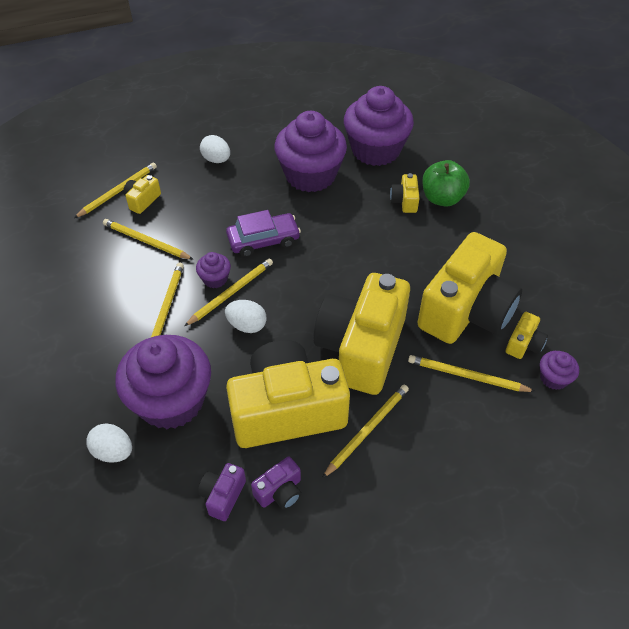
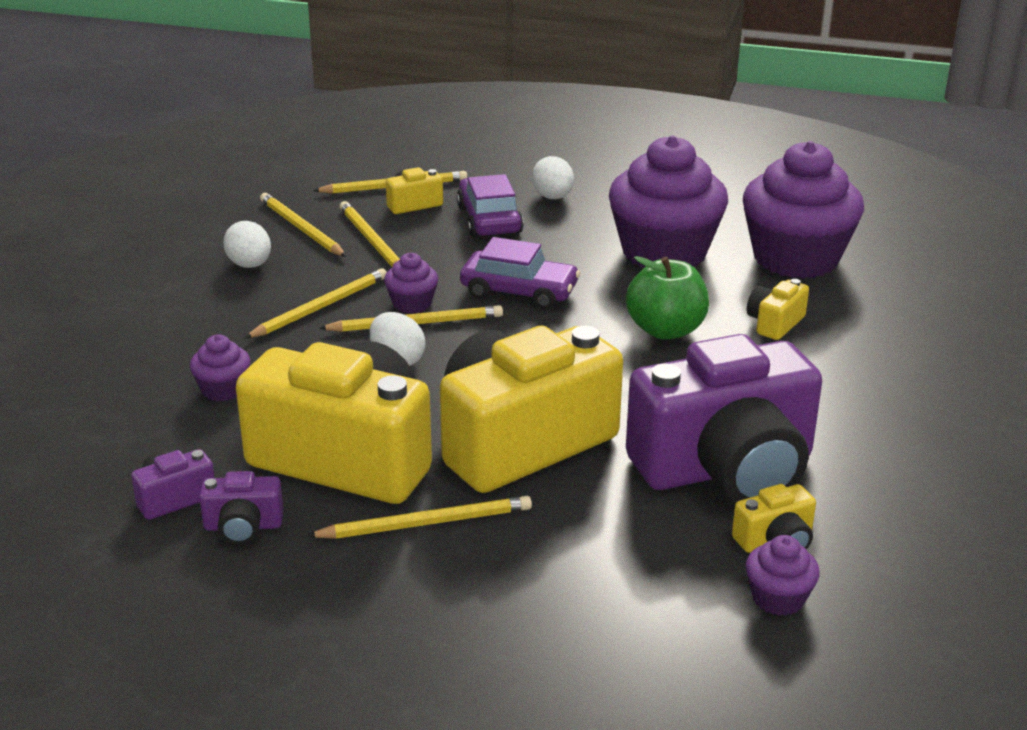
camera: 35 degrees right, 20 degrees down
(113, 452) = (107, 404): white egg -> white egg (250, 265)
(171, 401) = (223, 389): purple cupcake -> purple cupcake, size x0.43
(197, 193) = (489, 220): none -> purple car
(442, 198) = (839, 341): green apple -> green apple (665, 330)
(466, 311) = (726, 469): yellow camera -> purple camera
(467, 376) = (639, 535): yellow pencil -> yellow pencil (301, 228)

